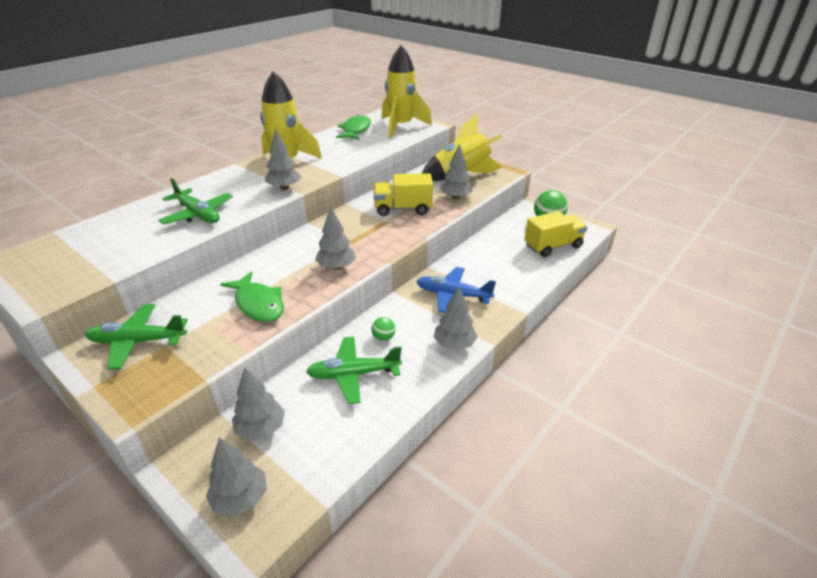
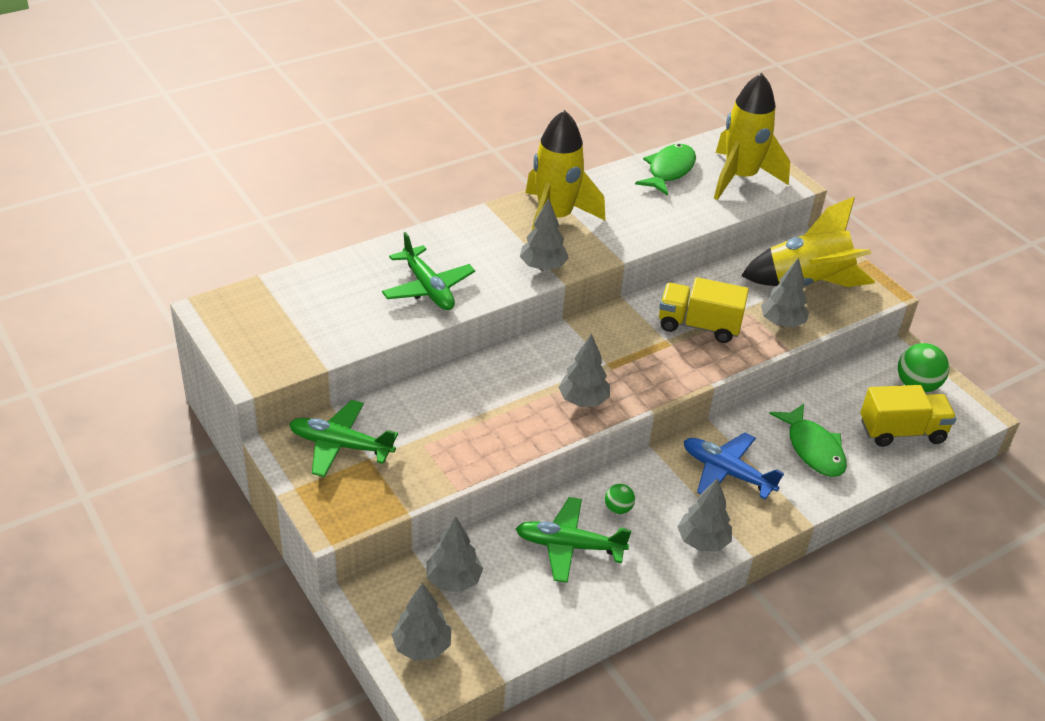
camera: 15 degrees right, 5 degrees up
(258, 304) = (478, 430): green fish -> green fish (813, 449)

